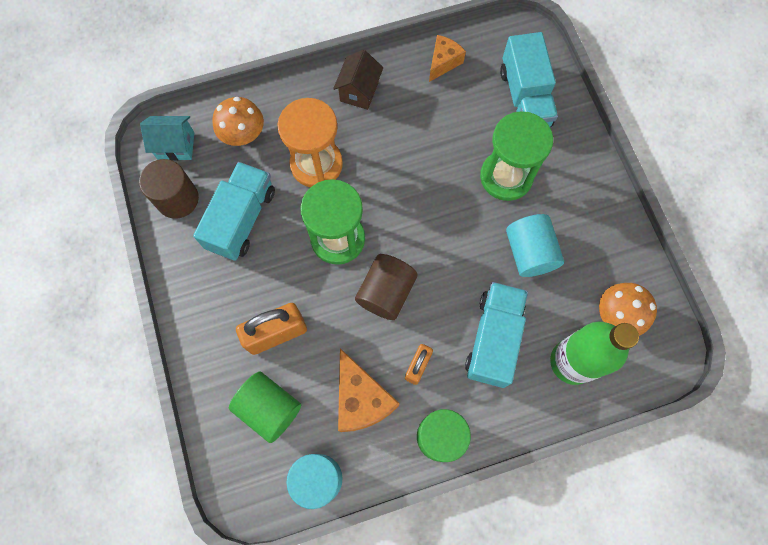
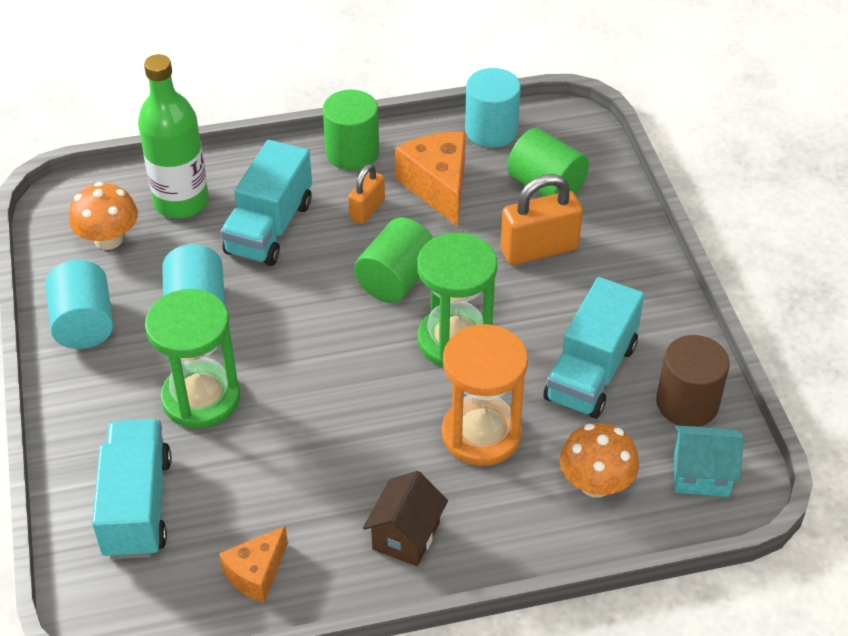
camera: 175 degrees left, 25 degrees down
(386, 292) = (396, 280): brown cylinder -> green cylinder
(606, 232) = (84, 324): none -> turquoise cylinder

